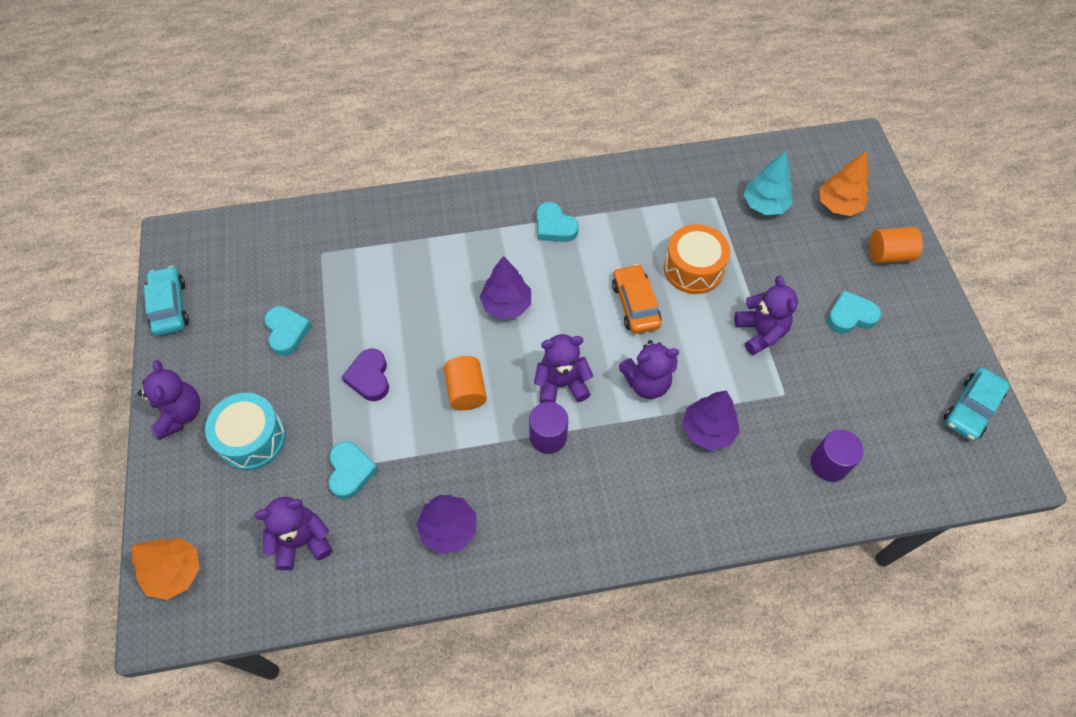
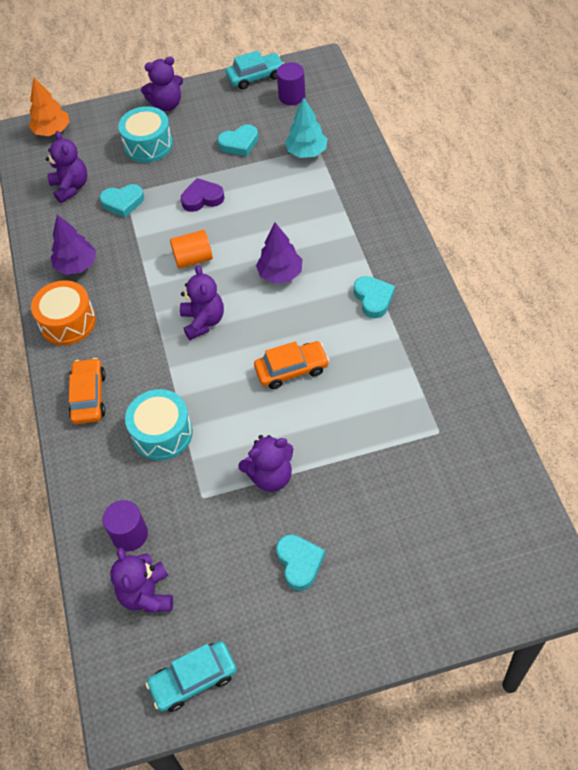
camera: 90 degrees right, 5 degrees down
(548, 436) = (153, 317): purple cylinder -> purple cylinder (292, 96)
(554, 226) = (373, 299): turquoise heart -> turquoise heart turned 120 degrees clockwise
(646, 383) = (208, 384): purple teddy bear -> purple teddy bear (147, 594)
(654, 509) = (89, 396): none -> orange car
(693, 269) = (340, 415): orange drum -> orange drum (68, 322)
(707, 430) = (162, 433): purple tree -> turquoise drum
(764, 205) = (437, 481): turquoise tree -> turquoise tree (307, 152)
(838, 205) = (453, 558): orange tree -> none
(889, 254) = (389, 610): orange cylinder -> none
(971, 408) = (193, 679): turquoise car -> turquoise car turned 60 degrees counterclockwise

